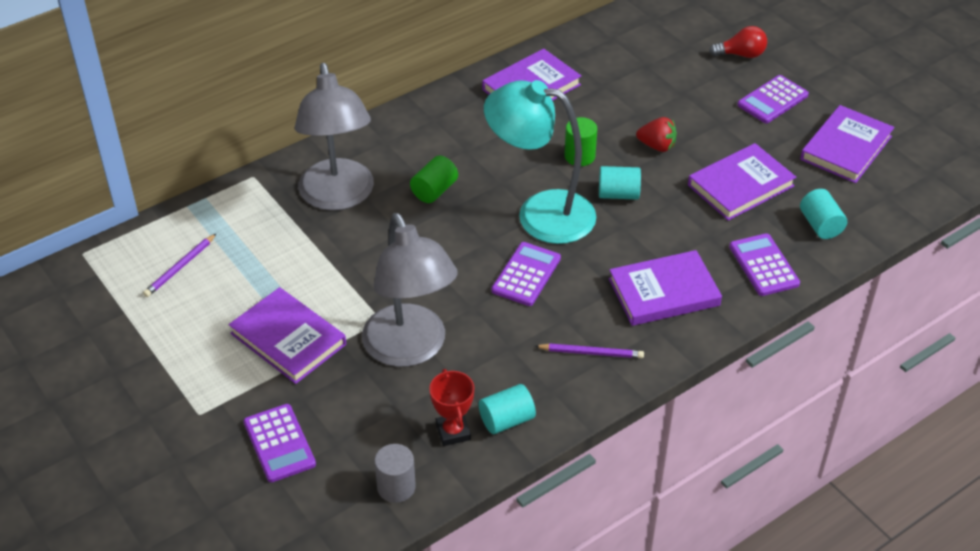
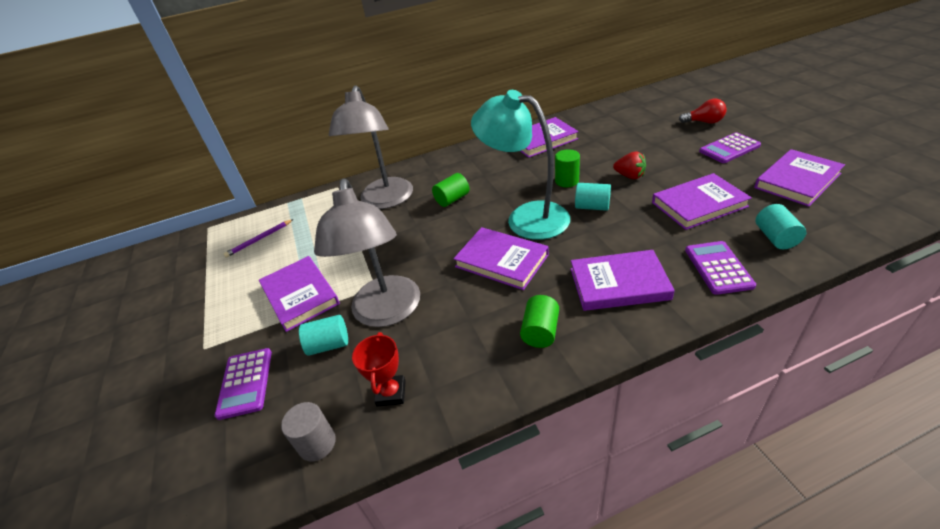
camera: 20 degrees right, 5 degrees down
(506, 420) = (443, 388): turquoise cylinder -> turquoise cylinder (329, 345)
(526, 274) = (501, 261): purple calculator -> purple book
(591, 352) = (540, 331): purple pencil -> green cylinder

